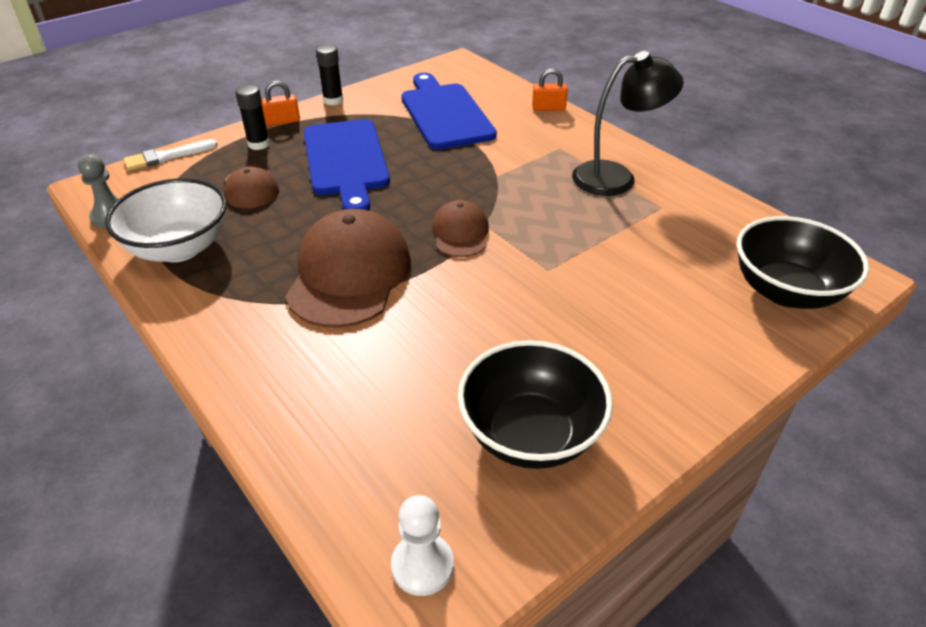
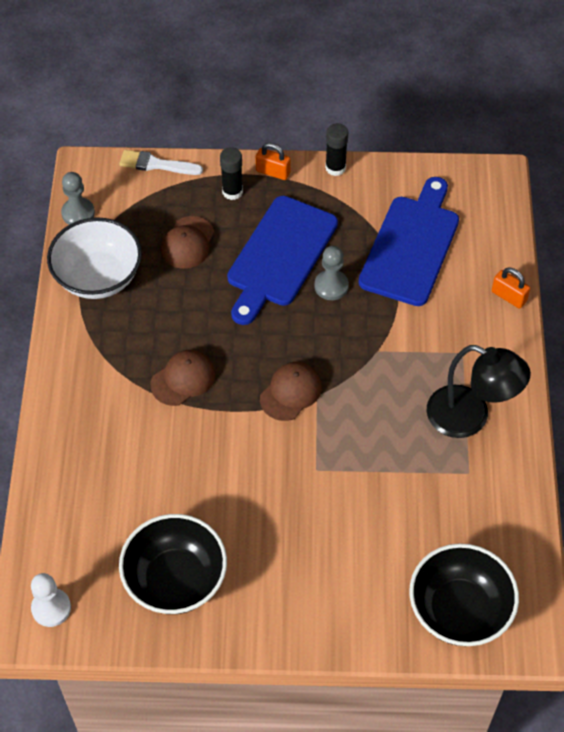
camera: 40 degrees right, 15 degrees up
(349, 274) = (183, 379): brown cap -> brown cap, size x0.54
(411, 158) = (331, 286): none -> grey pawn

